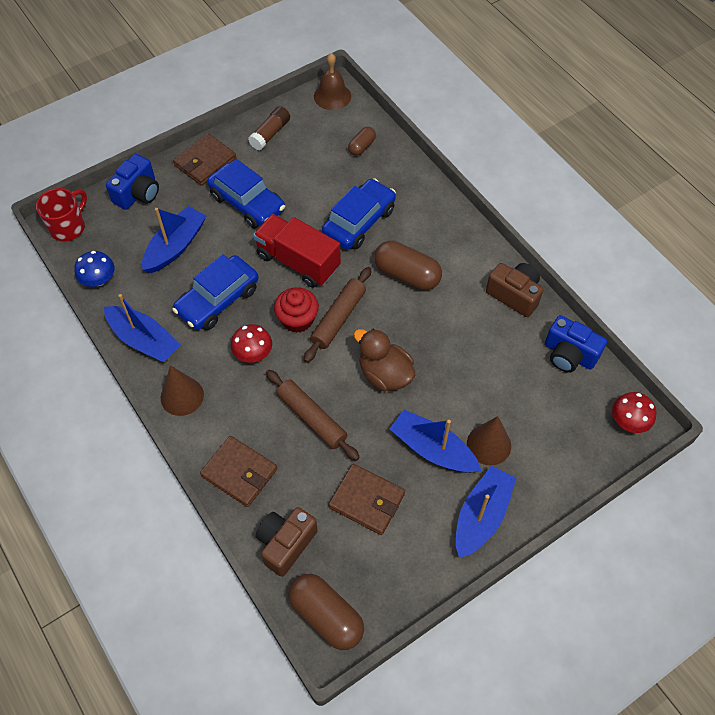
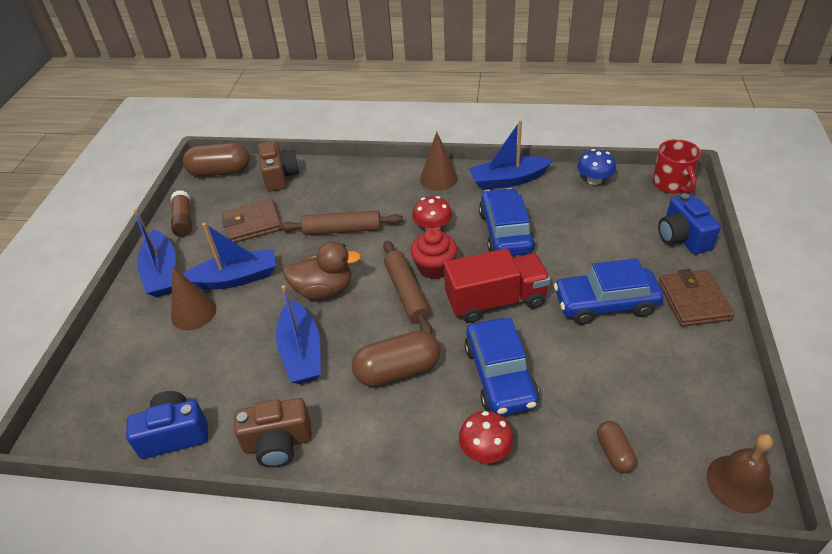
camera: 135 degrees right, 15 degrees down
(175, 246) = (591, 233): blue boat -> blue boat (301, 352)
(239, 473) = (349, 179): brown wallet -> none
(270, 134) = (703, 376): brown glue stick -> brown glue stick (183, 220)
(629, 421) = (73, 425): red mushroom -> red mushroom (485, 450)

